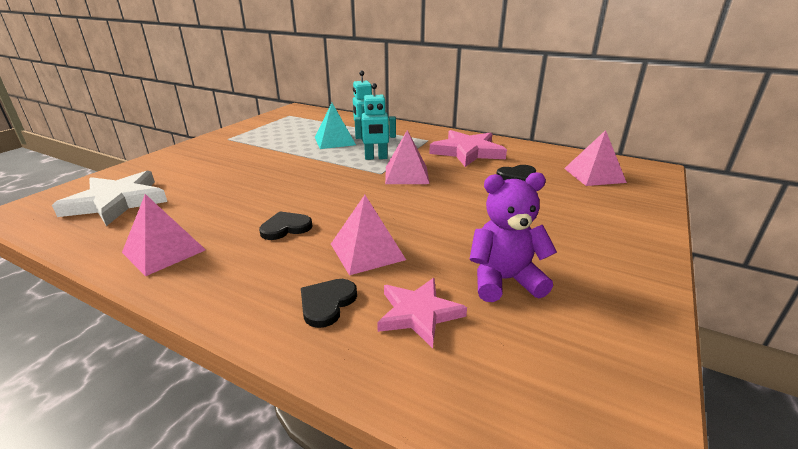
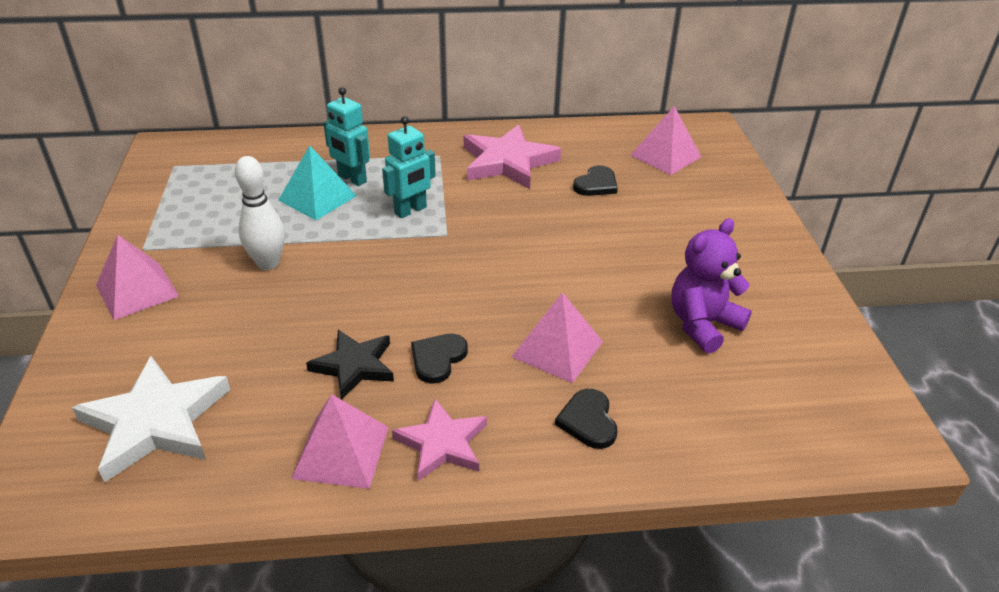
camera: 35 degrees left, 10 degrees up
(237, 214) = (354, 366): none -> black star
(269, 159) = (268, 263): none -> white bowling pin
(406, 175) = (479, 226): pink pyramid -> pink pyramid (137, 290)
(418, 314) = (671, 391): pink star -> pink star (442, 443)

